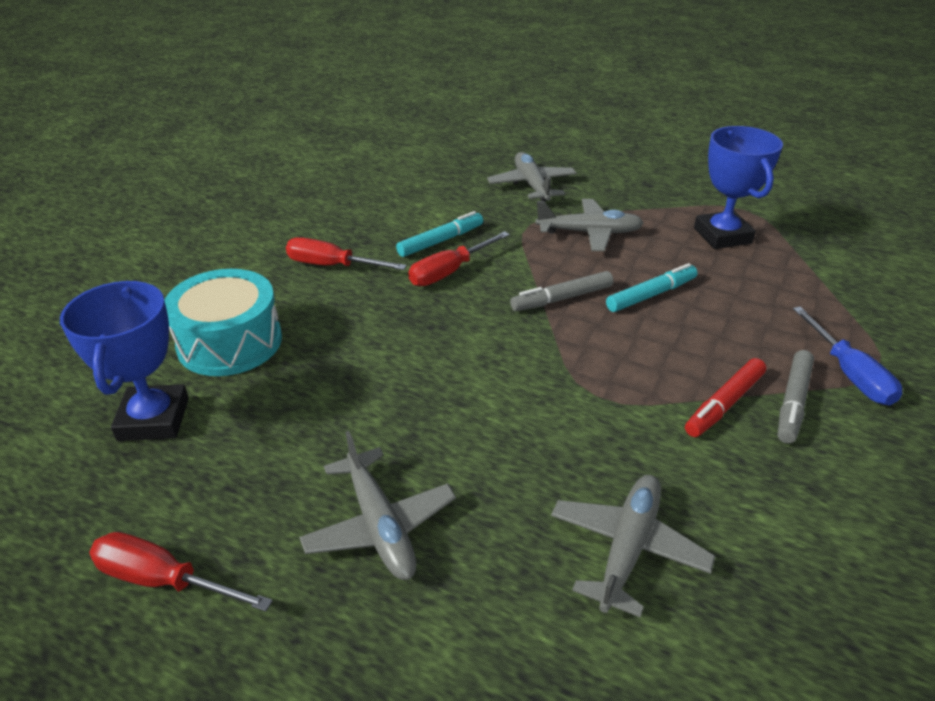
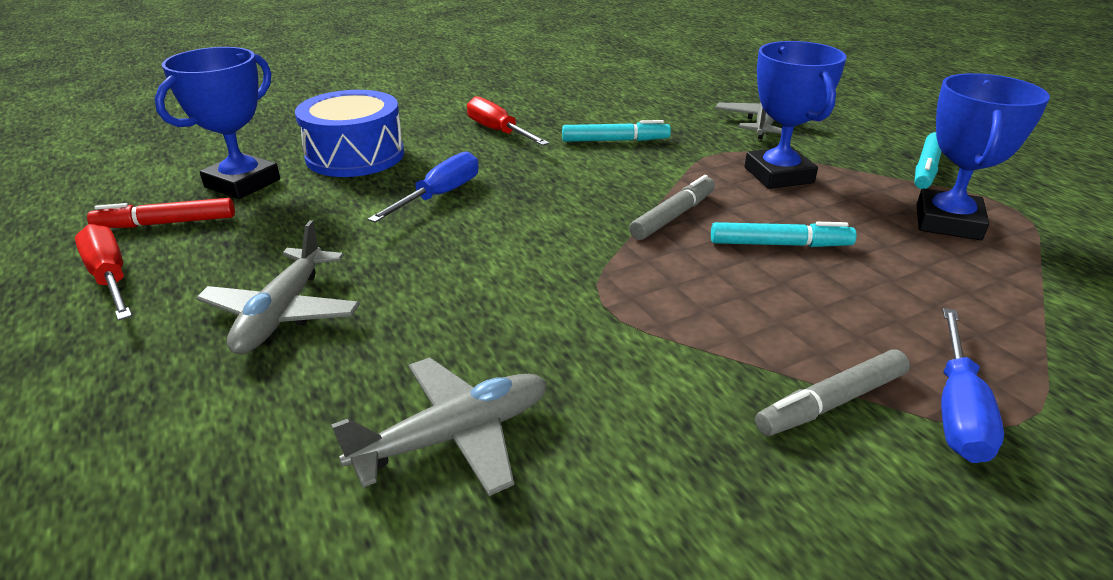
camera: 35 degrees right, 5 degrees down
(230, 342) = (355, 156): turquoise drum -> blue drum
(364, 353) = (439, 195): none -> blue screwdriver
(449, 272) = (591, 164): red screwdriver -> none
(561, 298) = (673, 216): grey marker -> grey marker turned 120 degrees clockwise
(589, 233) = (778, 175): grey plane -> blue trophy
(669, 193) = (926, 168): none -> turquoise marker
(724, 404) = (736, 367): red marker -> red marker (166, 223)

